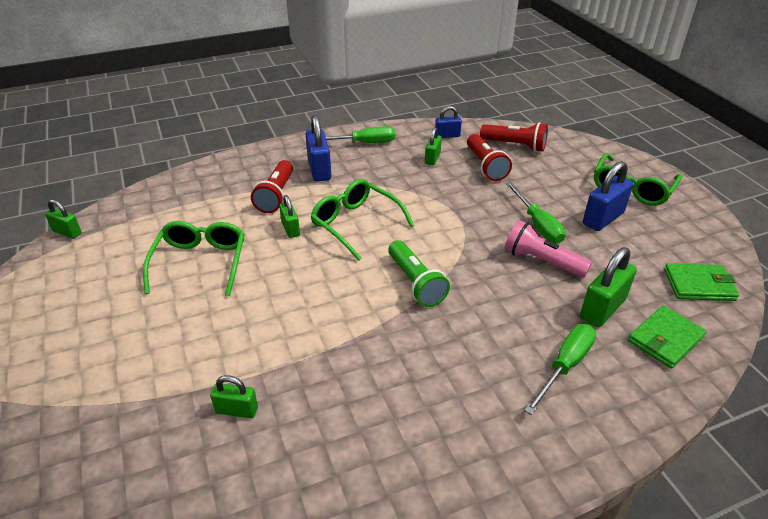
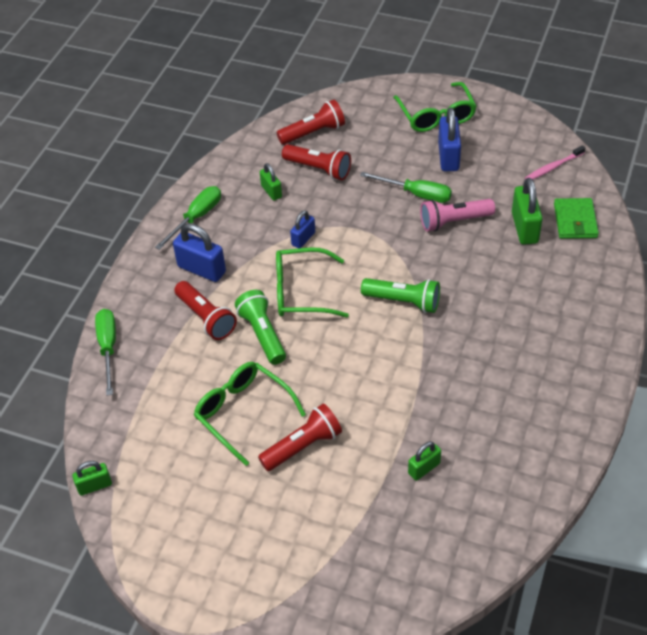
camera: 45 degrees left, 10 degrees up
(194, 314) = (303, 446): none -> red flashlight
(290, 229) = (262, 334): green padlock -> green flashlight
(447, 135) = (251, 160): blue padlock -> blue padlock (303, 239)
(565, 366) = (549, 282): green screwdriver -> green screwdriver (108, 348)
(699, 285) = (553, 167): green wallet -> pink toothbrush

